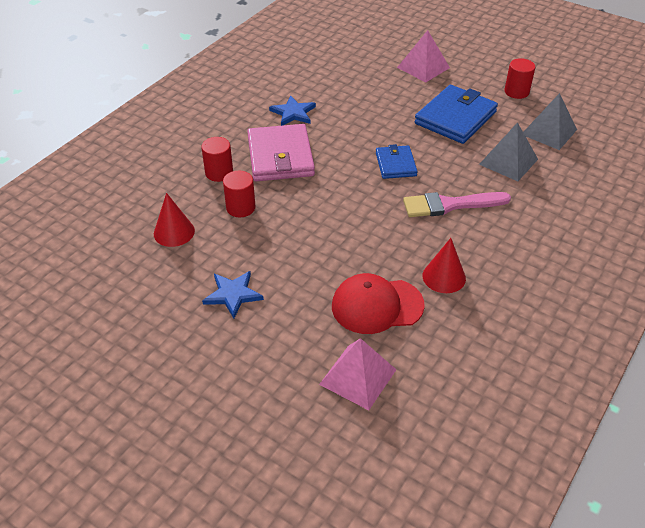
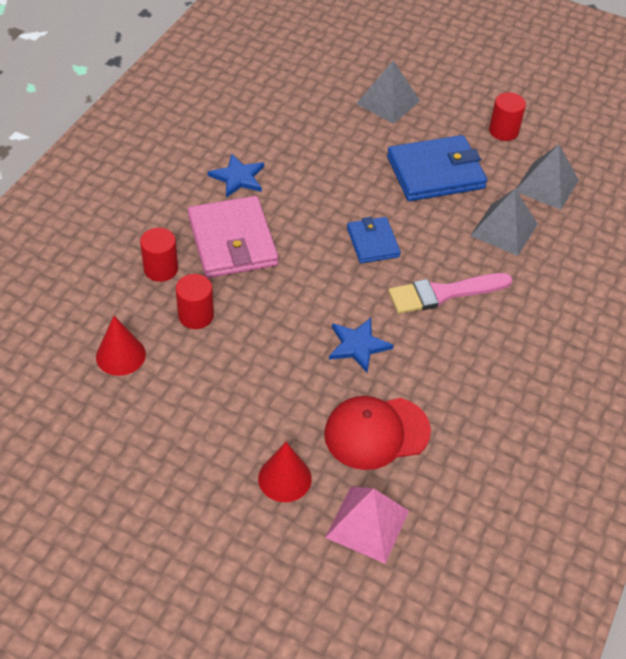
camera: 10 degrees left, 5 degrees up
(233, 294) = (207, 433): blue star -> blue star (358, 346)
(423, 67) = (388, 102): pink pyramid -> grey pyramid
(444, 277) = (447, 389): red cone -> red cone (284, 478)
(455, 118) = (435, 172): blue wallet -> blue wallet turned 45 degrees clockwise

